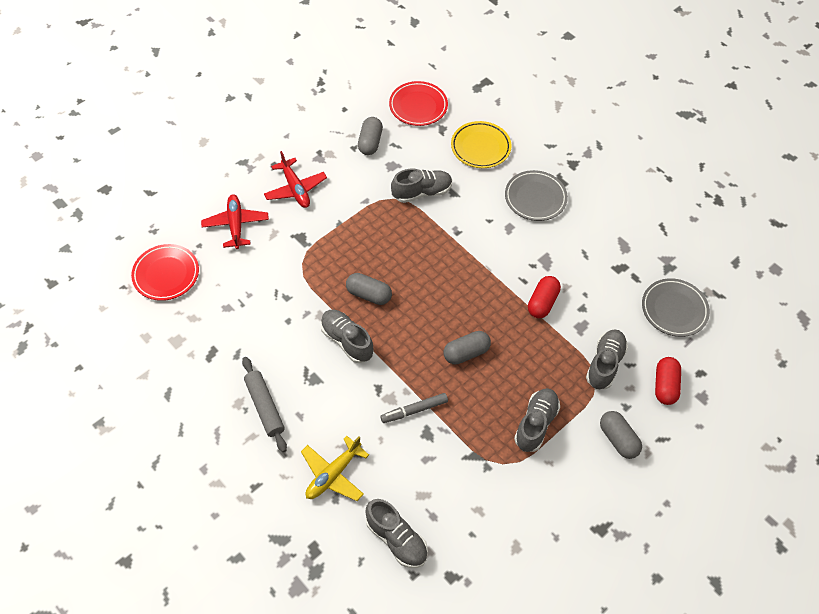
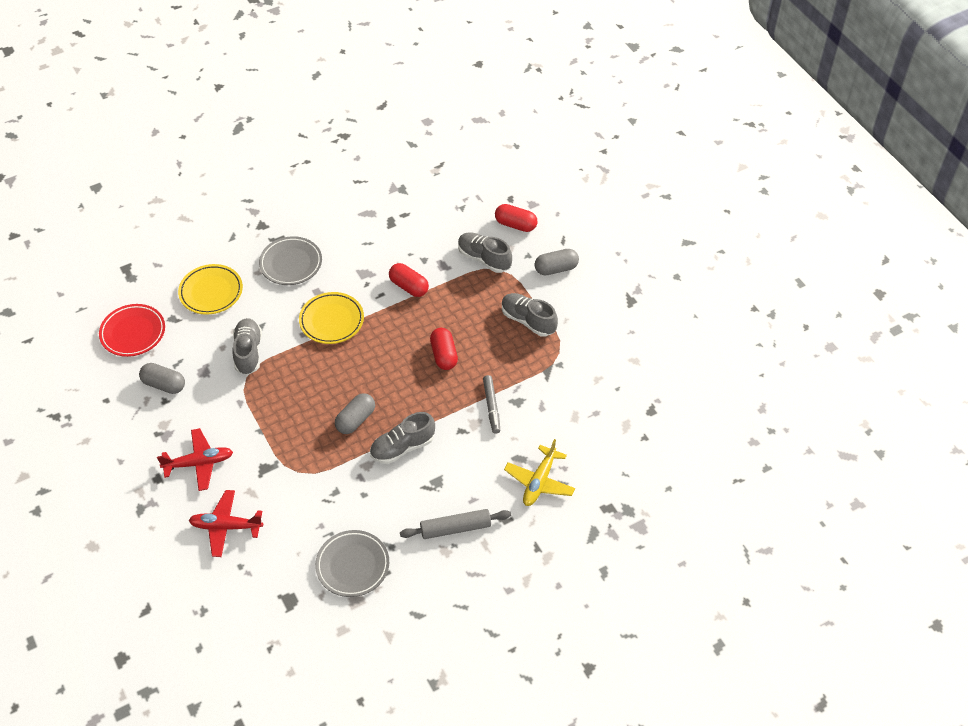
camera: 75 degrees left, 5 degrees down
(166, 274) = (268, 602): red plate -> none
(333, 474) = (539, 481): yellow plane -> yellow plane turned 60 degrees clockwise
(396, 539) = (610, 443): grey shoe -> none
(466, 353) = (444, 355): grey capsule -> red capsule
(478, 247) = (332, 321): none -> yellow plate
(674, 309) = (445, 198): grey plate -> grey plate (352, 565)

